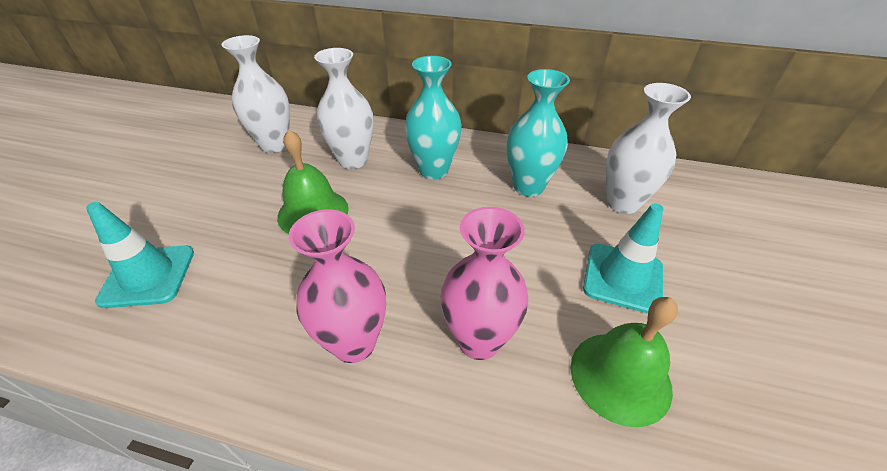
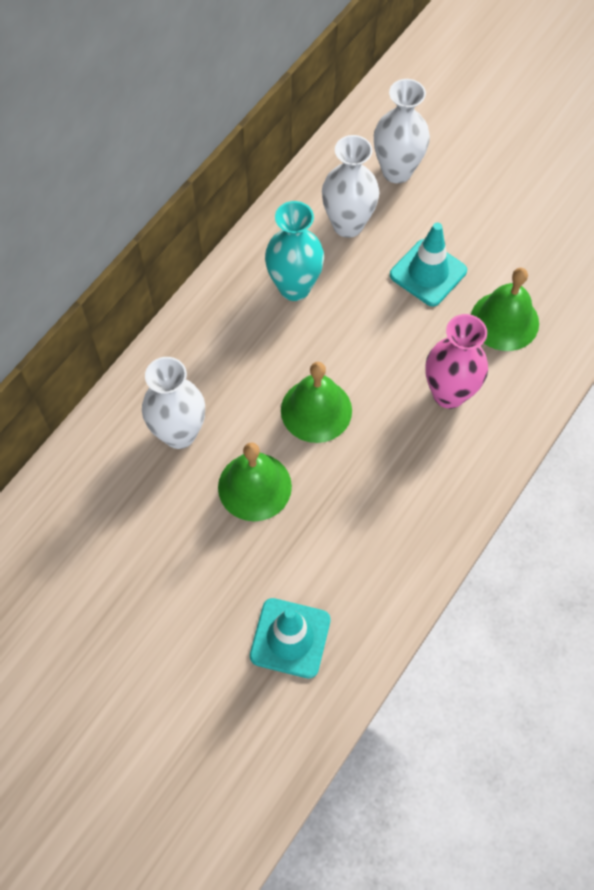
camera: 70 degrees left, 20 degrees up
(274, 145) = (108, 512): white vase -> white vase (397, 171)
(354, 343) = (423, 478): pink vase -> none
(407, 232) = (316, 410): none -> green bell
(433, 170) = (232, 360): turquoise vase -> none

